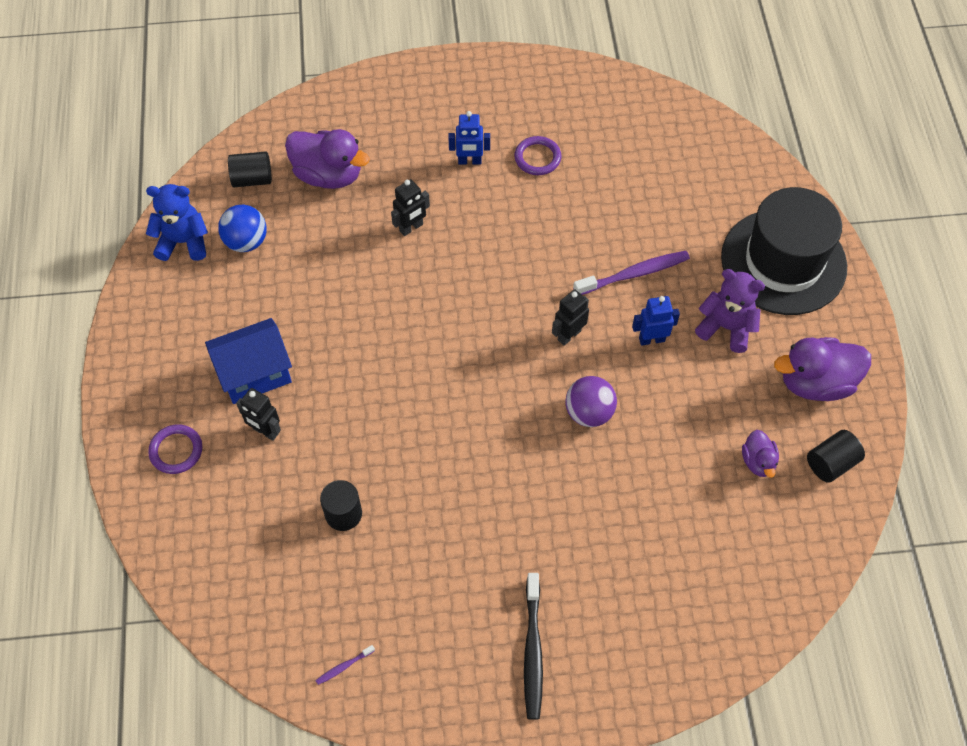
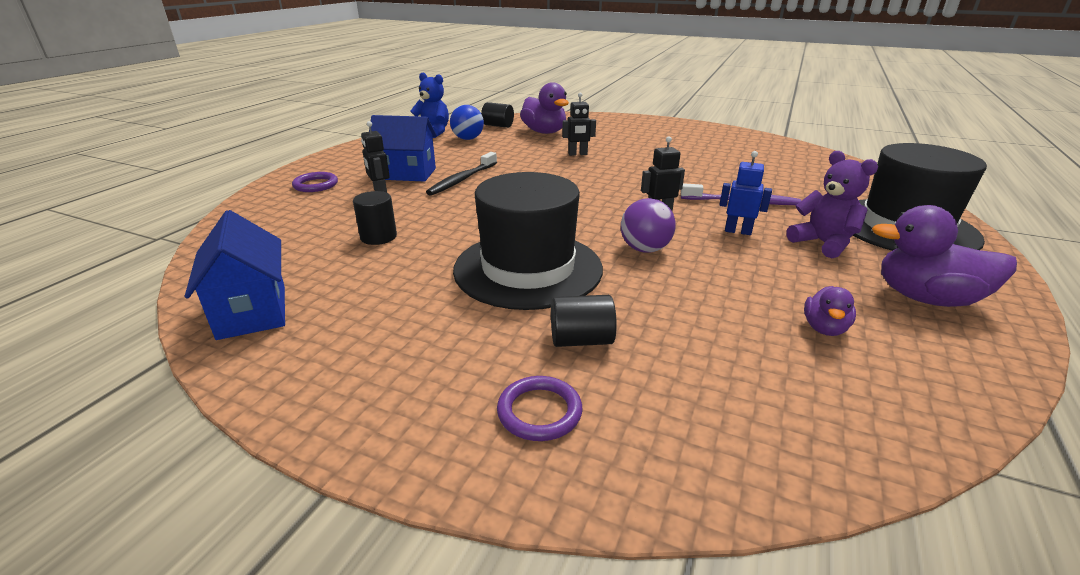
camera: 30 degrees right, 30 degrees down
(344, 666) = (252, 311): purple toothbrush -> blue house
(469, 161) = (643, 144): blue robot -> none
(512, 494) = (528, 269): none -> black hat
(533, 651) = (432, 372): black toothbrush -> black toothbrush (462, 180)
(537, 158) = (695, 151): purple ring -> purple ring (539, 412)
(831, 463) = (935, 360): black cylinder -> black cylinder (581, 340)

